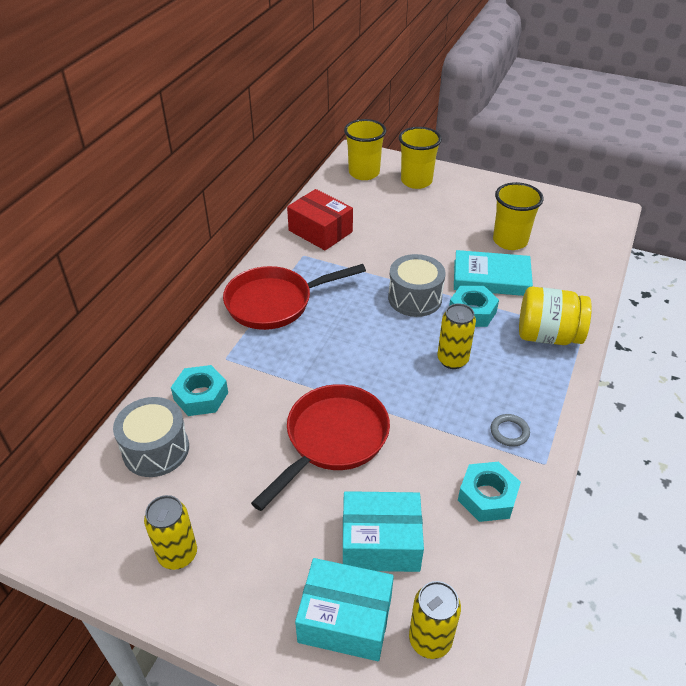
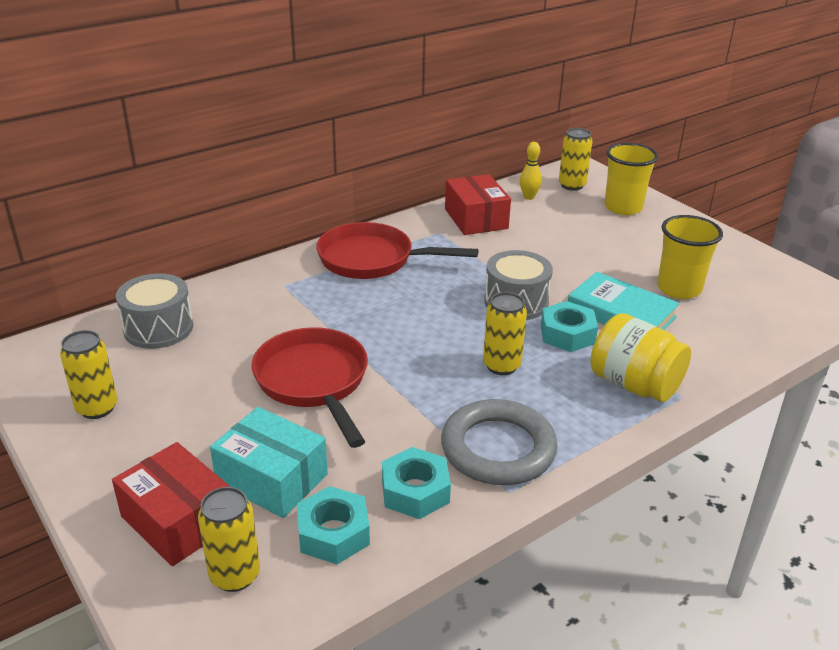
camera: 30 degrees right, 10 degrees down
(201, 396) = (234, 305): turquoise nut -> turquoise nut (333, 533)
(333, 439) = (314, 382): red pan -> red pan turned 90 degrees counterclockwise
(342, 195) = (529, 197): none -> yellow bowling pin
(345, 619) = (178, 520): turquoise box -> red box
(364, 173) = (572, 185): yellow cup -> yellow can
(509, 432) = (498, 448): grey ring -> grey ring, size x2.38

